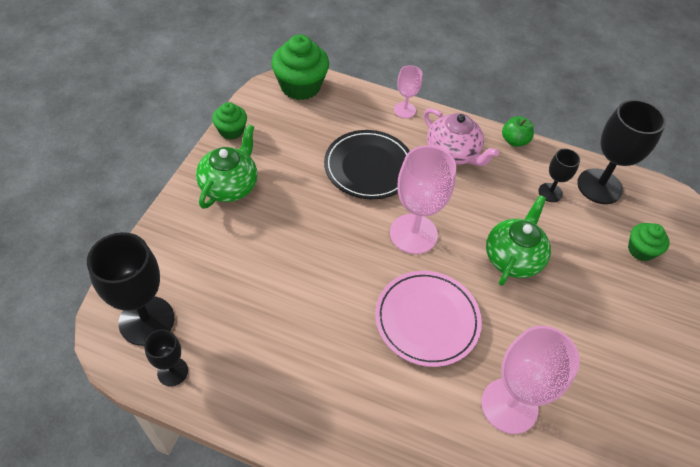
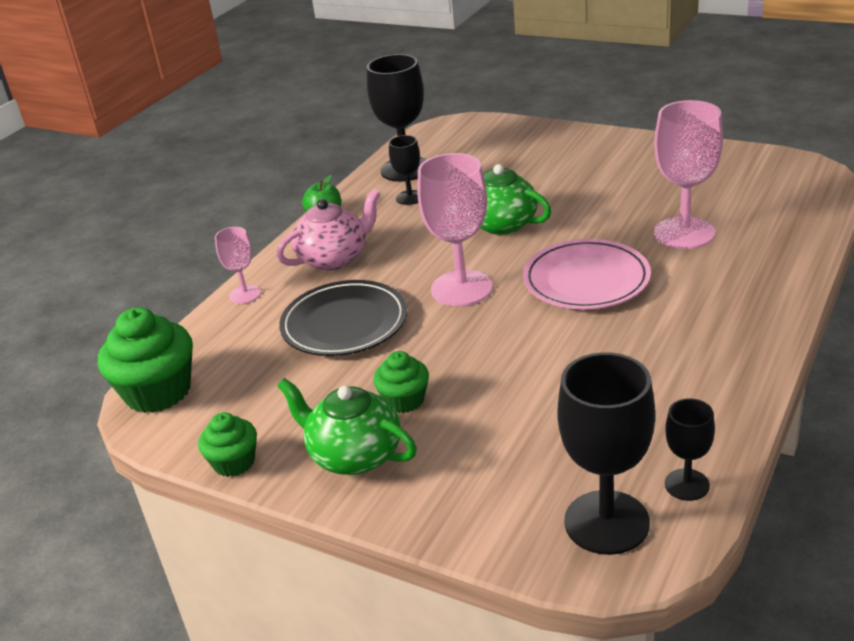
camera: 75 degrees left, 20 degrees down
(641, 250) = (493, 154): green cupcake -> green cupcake (404, 400)

